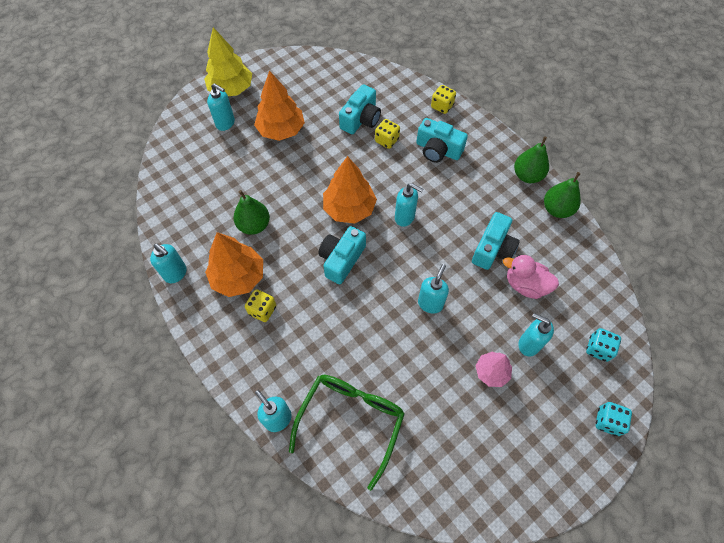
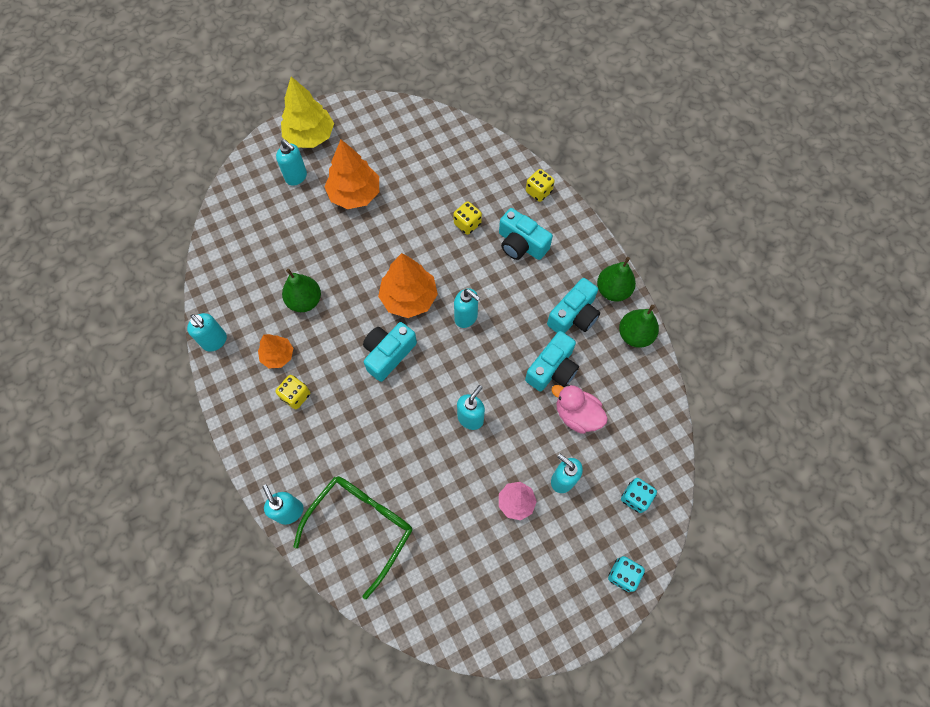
camera: 10 degrees right, 5 degrees up
(238, 277) = (278, 355): orange tree -> orange tree, size x0.58
(361, 119) = (444, 194): turquoise camera -> turquoise camera (574, 315)

